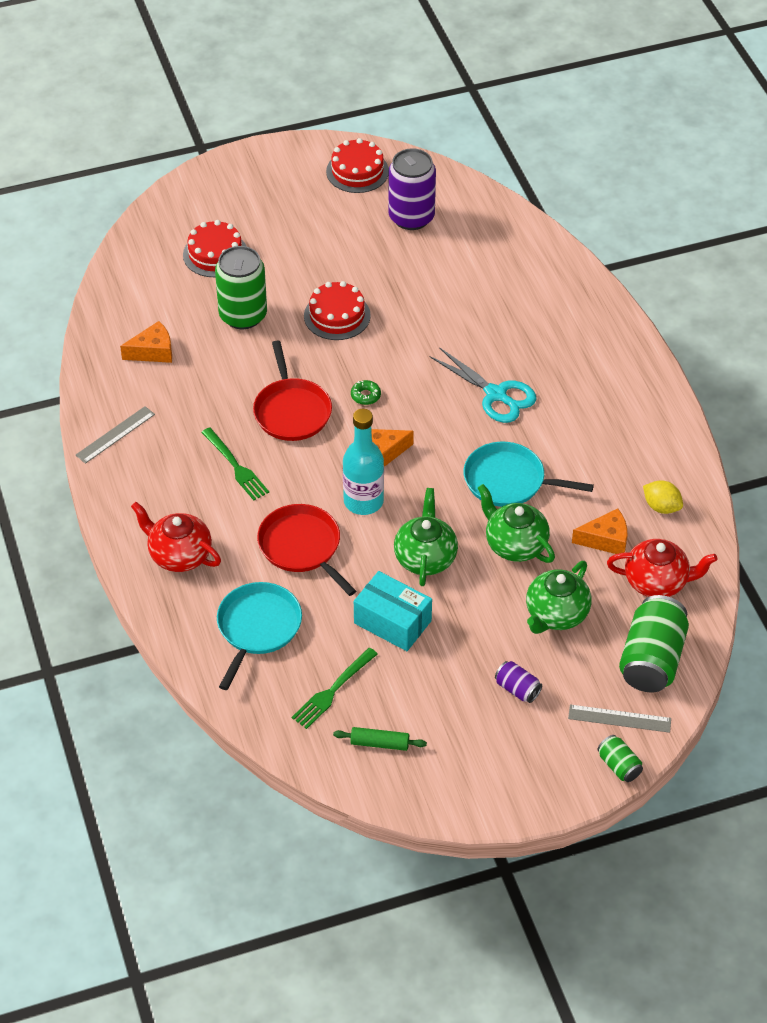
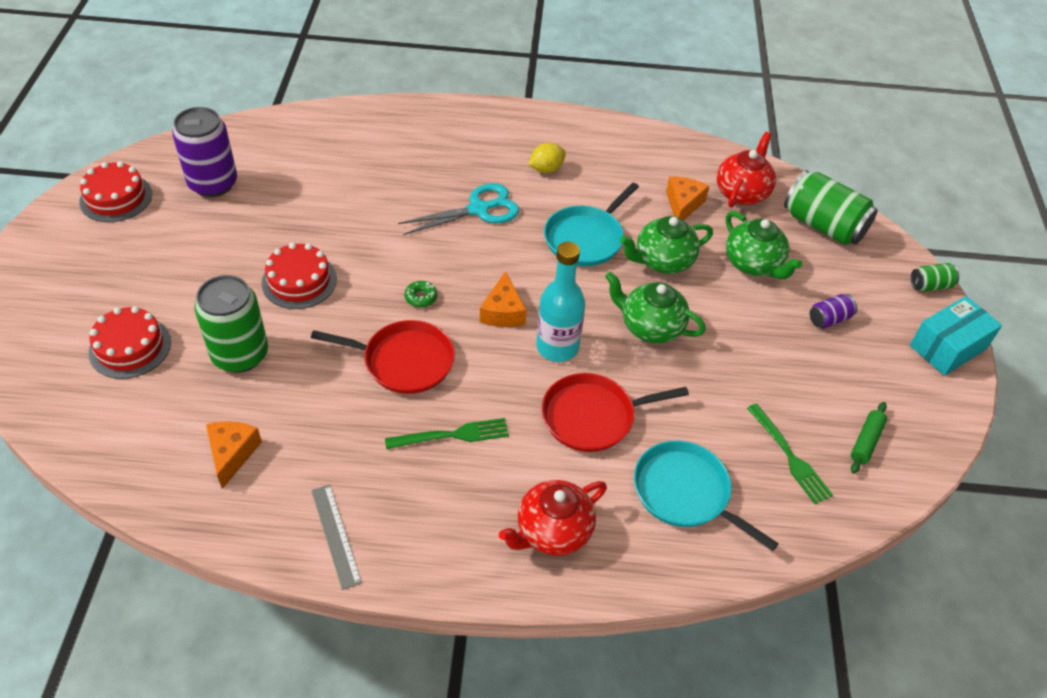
camera: 70 degrees left, 0 degrees up
(392, 622) = (719, 379): turquoise box -> turquoise box (948, 347)
(619, 718) = (880, 267): grey ruler -> none
(661, 507) = (663, 161): yellow lemon -> yellow lemon (546, 169)

